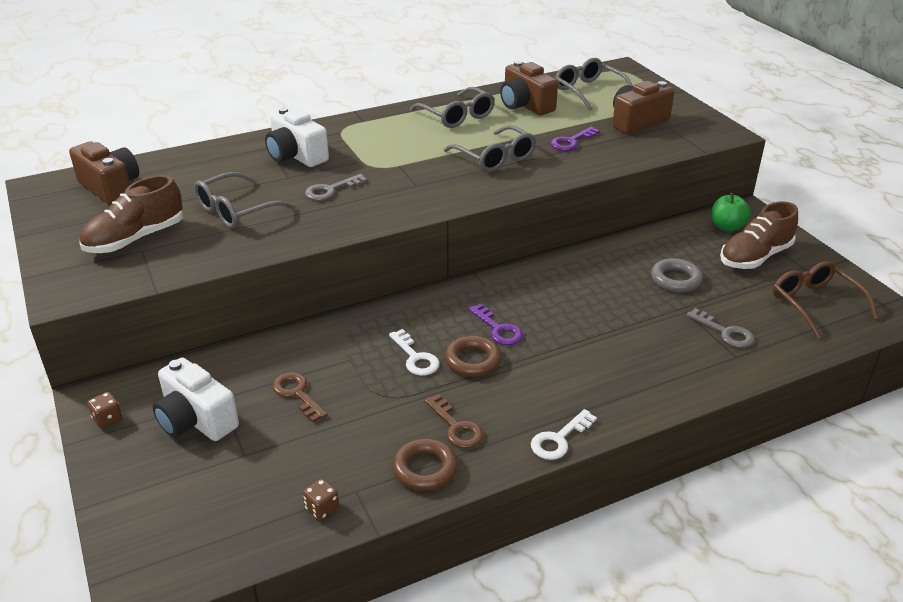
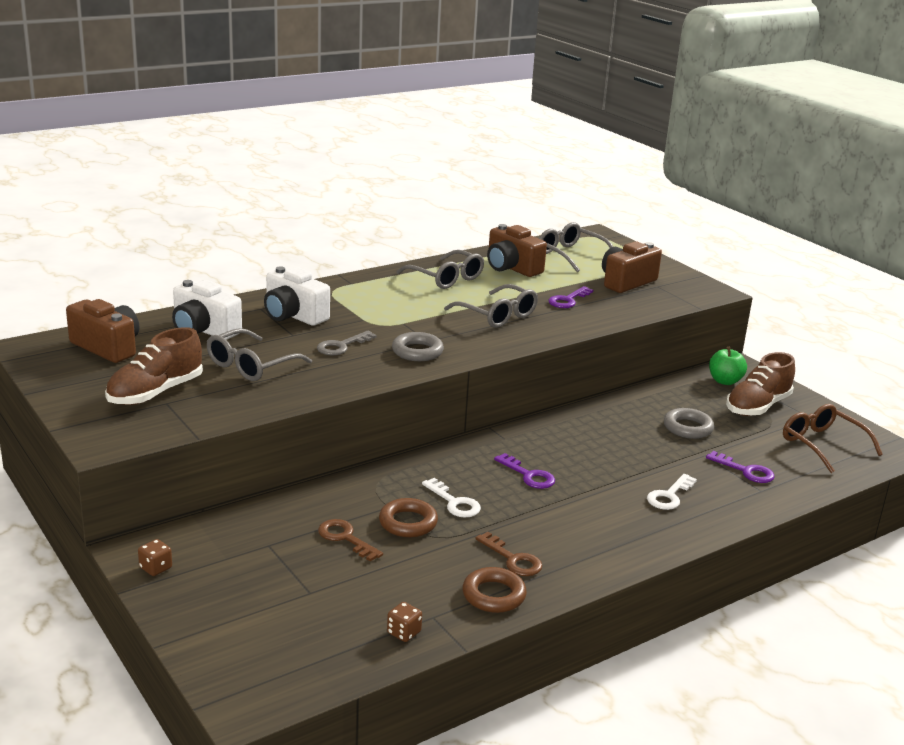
camera: 10 degrees left, 10 degrees down
(196, 420) = (249, 565): white camera -> white camera (203, 330)
(402, 198) = (417, 351): none -> grey ring
(472, 360) = (511, 503): brown ring -> brown ring (408, 523)
(559, 439) = (614, 565): white key -> white key (669, 496)
(725, 332) = (746, 471): grey key -> purple key

